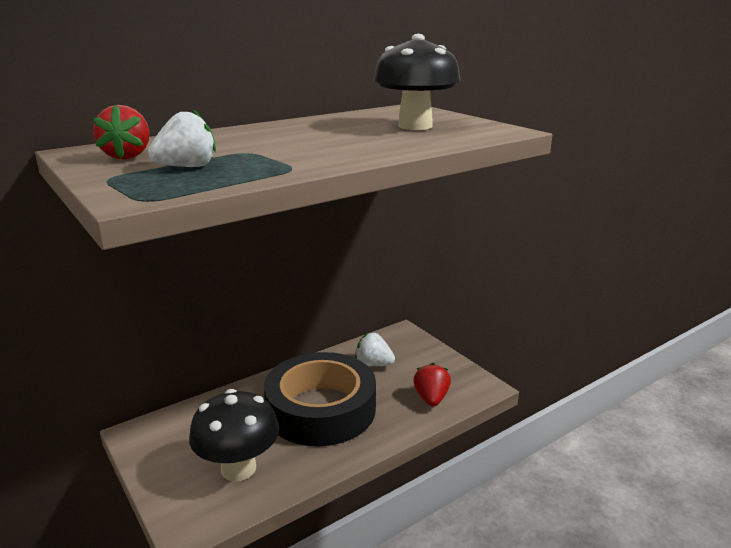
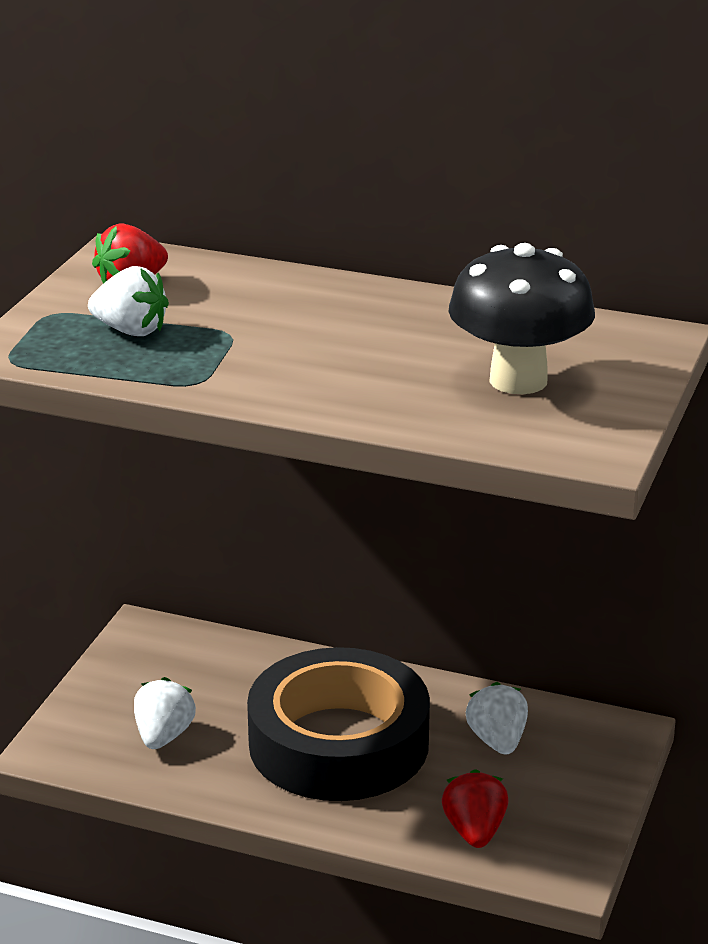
camera: 55 degrees right, 5 degrees up
(238, 468) = (163, 736): black mushroom -> white strawberry
(431, 398) = (474, 831): red strawberry -> red strawberry turned 60 degrees counterclockwise

